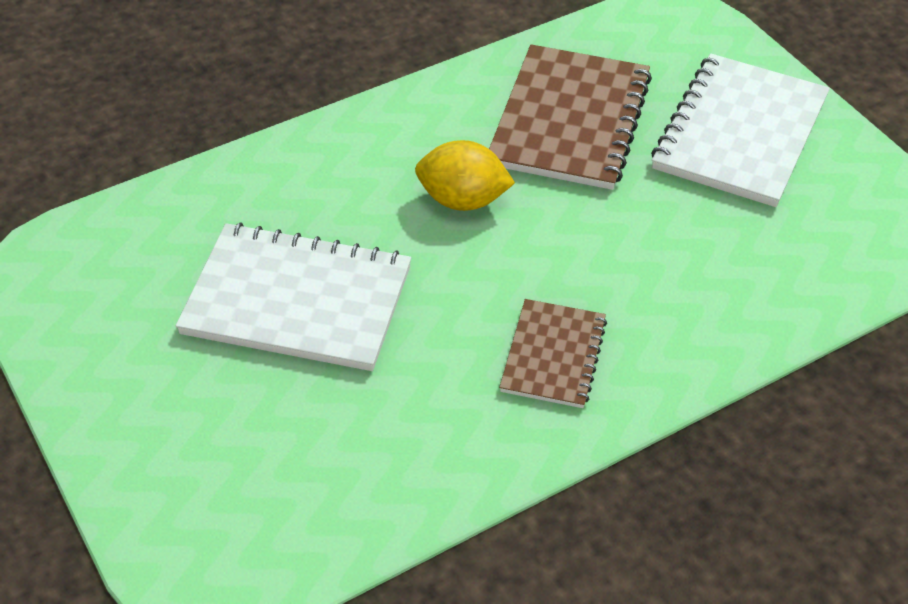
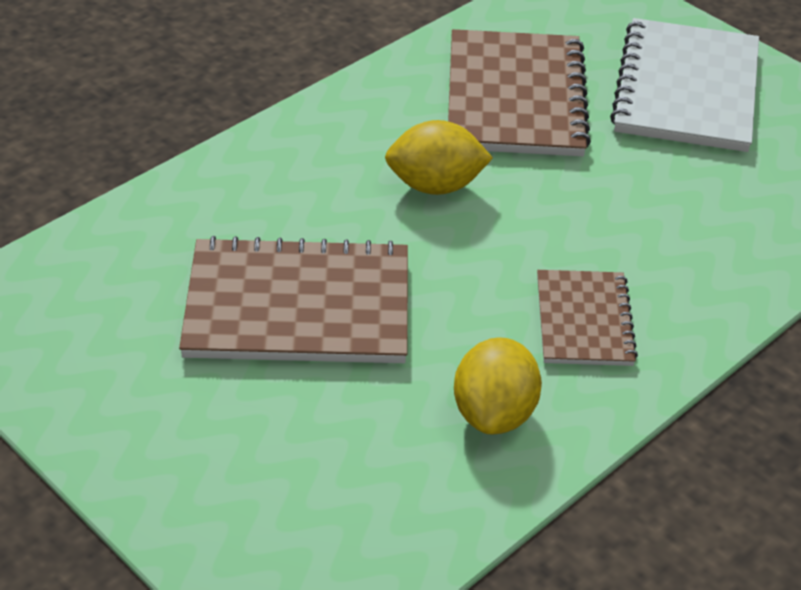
camera: 15 degrees left, 5 degrees down
(297, 301) = (298, 307): white notebook -> brown notebook
(437, 433) = (494, 413): none -> yellow lemon

